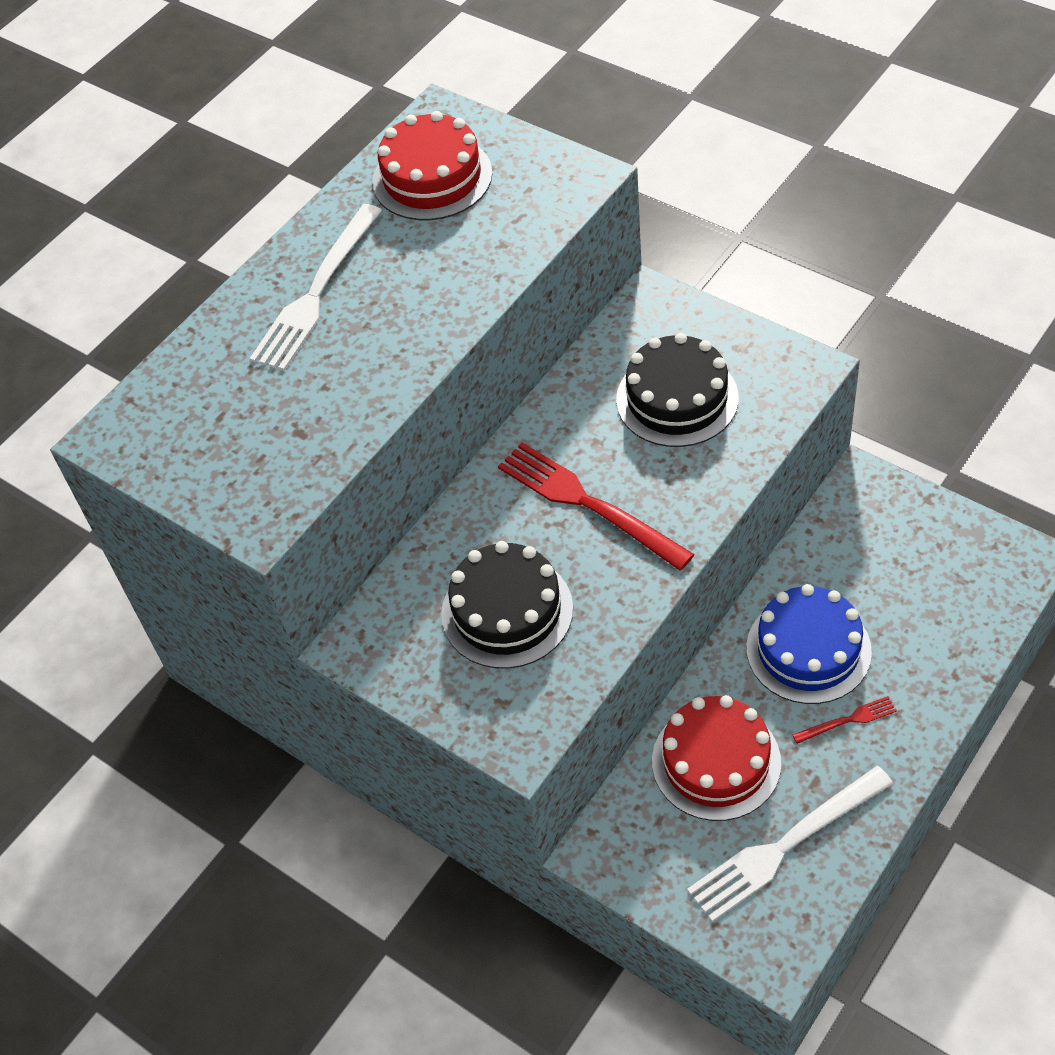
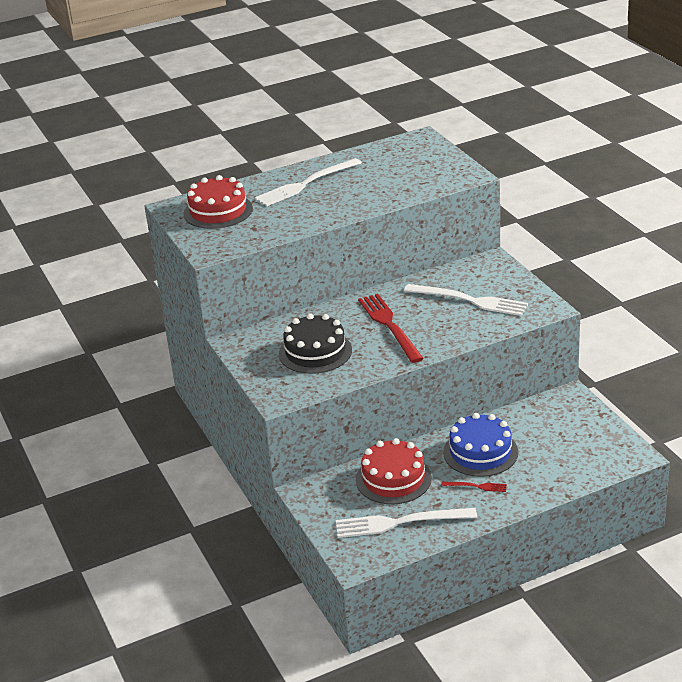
camera: 25 degrees right, 20 degrees down
(432, 177) = (397, 158): red cake -> red cake (218, 211)
(677, 399) = (470, 300): black cake -> white fork

